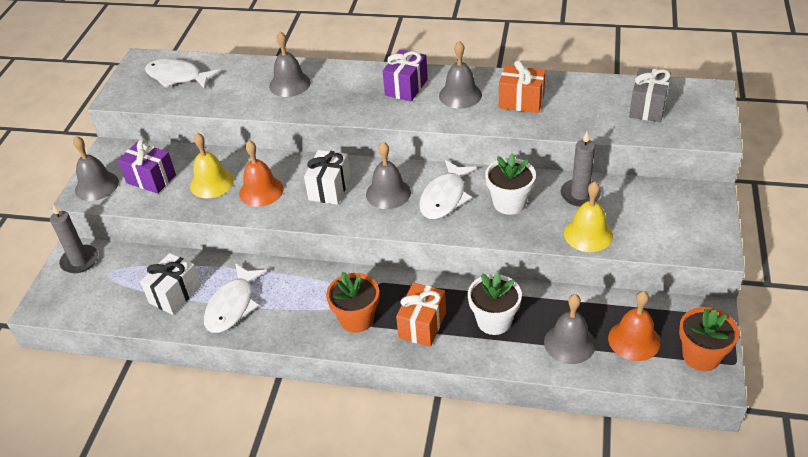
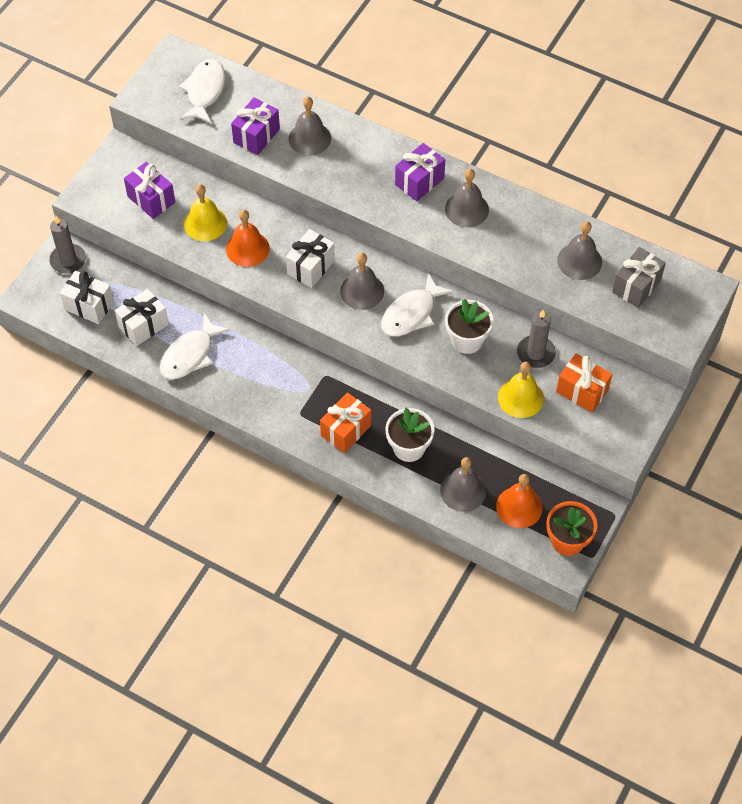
camera: 15 degrees right, 15 degrees up
(96, 186) = (99, 190): grey bell -> grey bell (579, 261)
(112, 293) = (89, 306): none -> white gift
(178, 77) = (205, 91): white fish -> white fish turned 60 degrees clockwise
(238, 95) = (256, 136): none -> purple gift
(357, 319) = (292, 405): orange flower pot -> none
(521, 101) = (521, 237): orange gift -> orange gift (582, 391)

